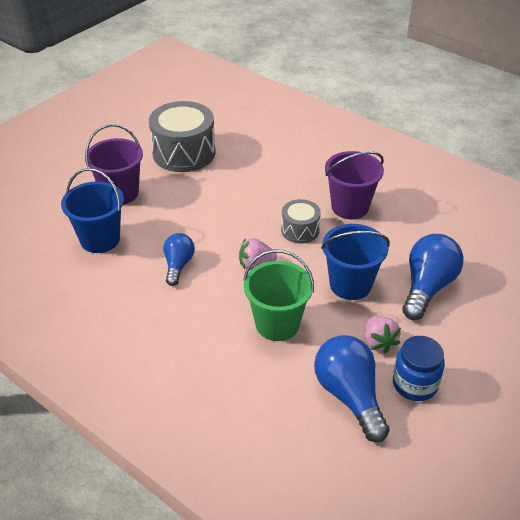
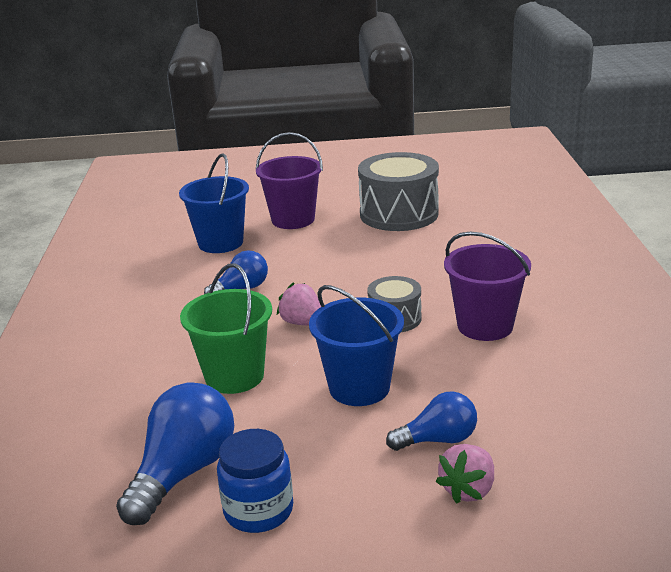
camera: 50 degrees right, 15 degrees down
(379, 342) = (294, 451): pink strawberry -> pink strawberry (468, 490)
(427, 287) = (438, 440): blue light bulb -> blue light bulb, size x0.61

